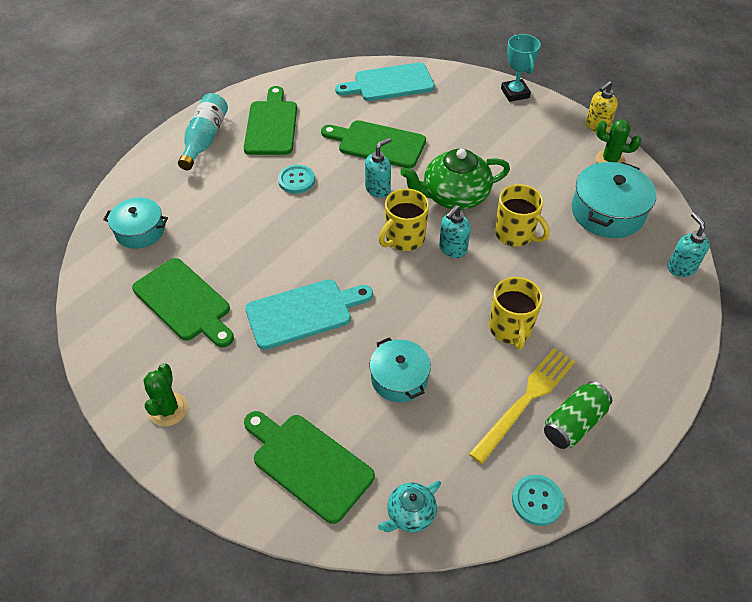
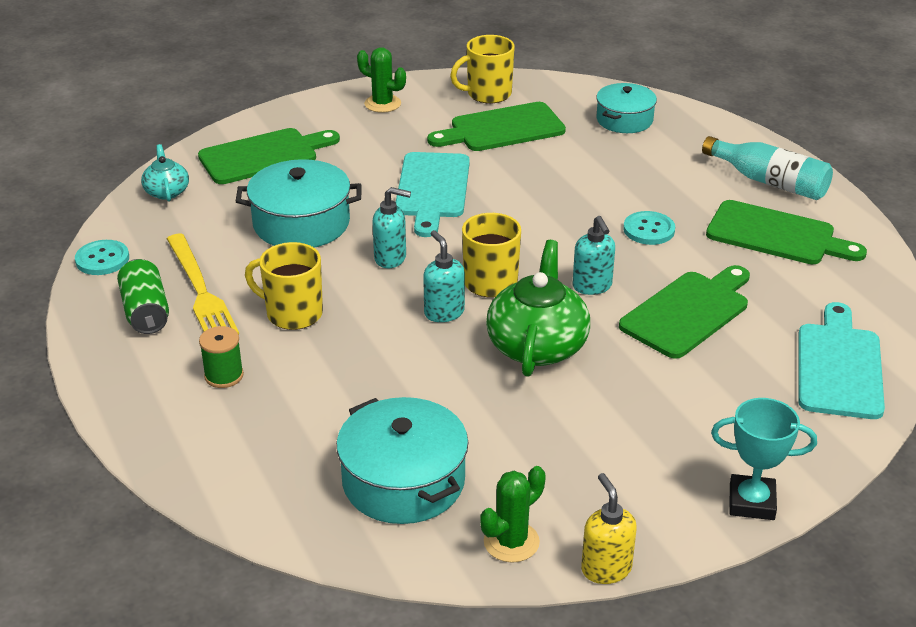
camera: 115 degrees right, 15 degrees down
(399, 378) = (301, 223): turquoise pot -> turquoise pot, size x1.52
(515, 234) = (429, 373): yellow mug -> yellow mug (487, 94)
(598, 335) = (224, 376): none -> green spool
(681, 268) = (249, 505): turquoise soap dispenser -> turquoise soap dispenser (391, 258)

